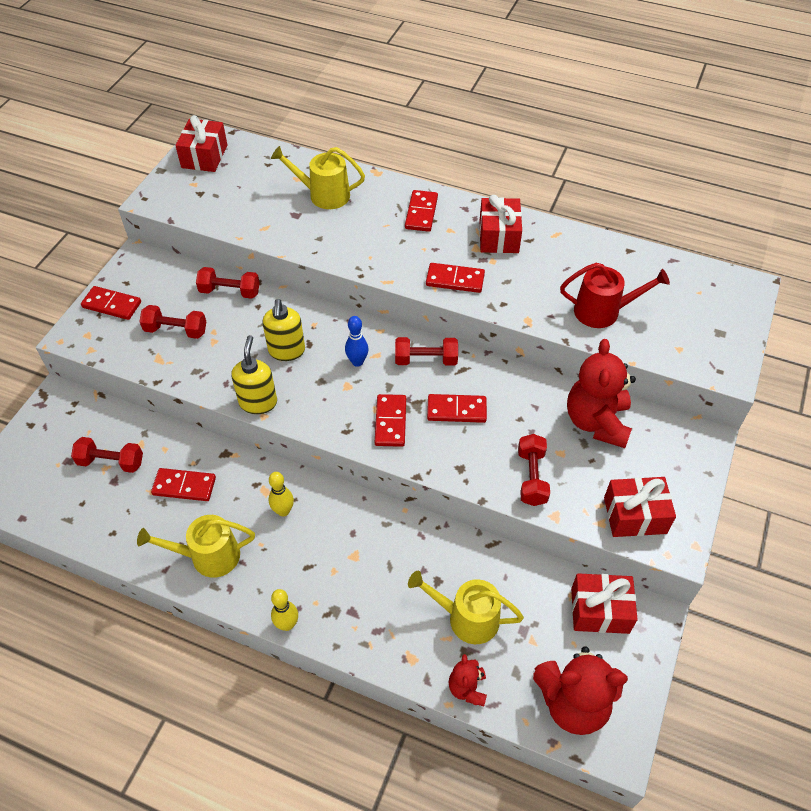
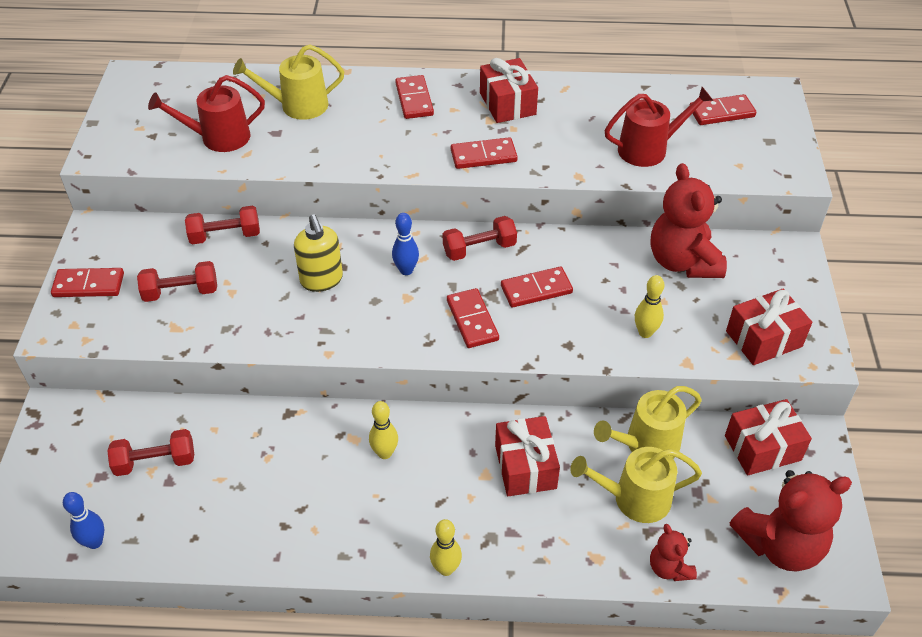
camera: 20 degrees left, 5 degrees down
(42, 512) = (95, 542): none -> blue bowling pin
(184, 486) = (257, 461): red domino -> red domino (721, 112)
(204, 156) = (138, 97): red gift -> red gift (525, 467)
(209, 556) = (322, 526): yellow watering can -> yellow watering can (646, 444)
(249, 208) = (219, 137): none -> red watering can
(258, 402) = (315, 341): yellow soap dispenser -> none
(531, 477) = (645, 332): red dumbbell -> yellow bowling pin

